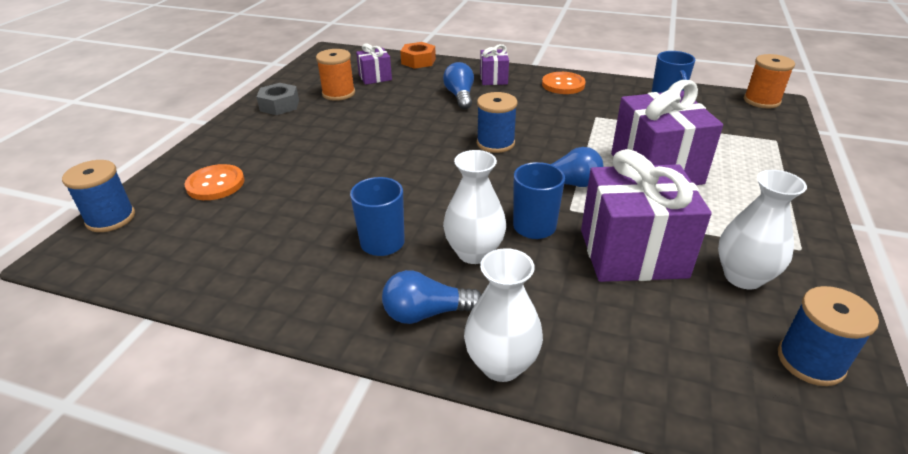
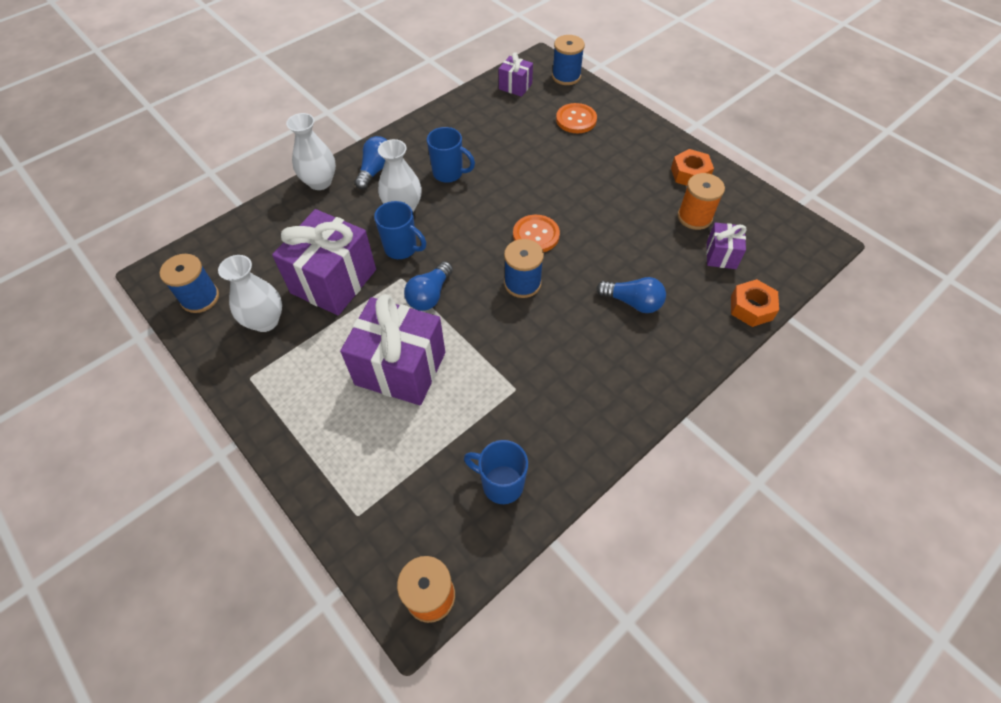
camera: 120 degrees right, 20 degrees up
(279, 105) = (690, 174): grey nut -> orange nut
(493, 79) = (661, 352): purple gift -> purple gift (515, 86)
(563, 84) = (606, 409): orange button -> orange button (536, 235)

